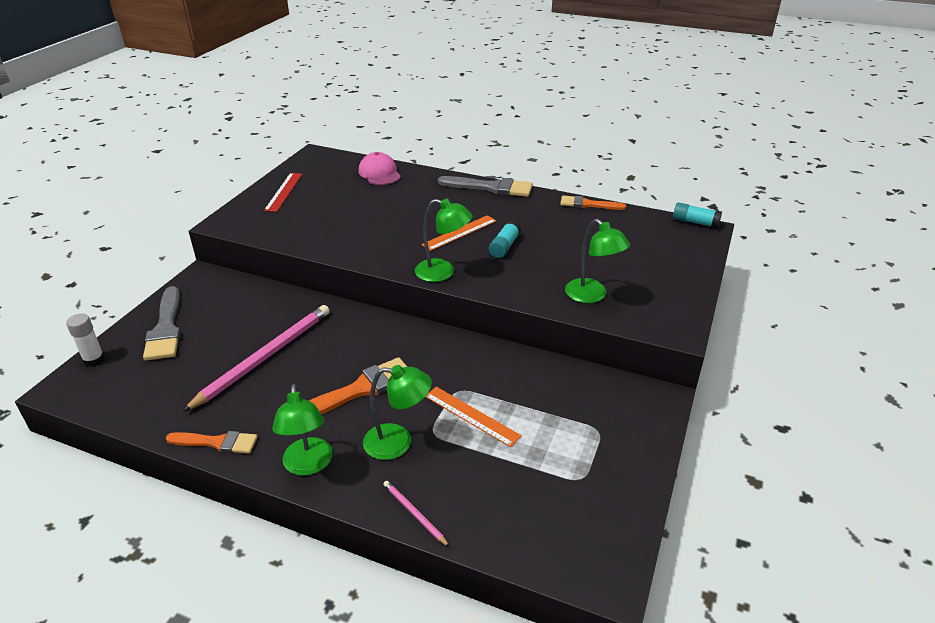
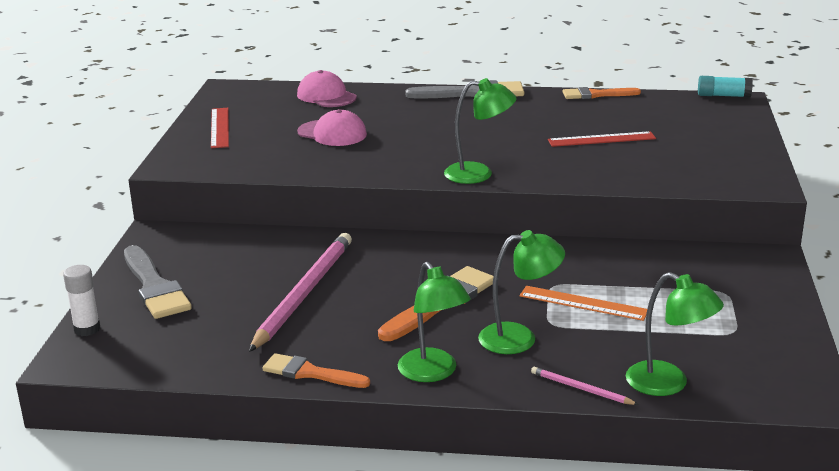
camera: 15 degrees left, 10 degrees down
(217, 442) = (310, 373): orange brush -> orange brush turned 150 degrees counterclockwise
(359, 211) = (332, 133): none -> pink cap
(459, 233) = (469, 137): orange ruler -> none
(504, 246) = (530, 143): turquoise glue stick -> none
(564, 253) = (601, 139): none -> red ruler
(592, 296) = (658, 170): green lamp -> green lamp (668, 384)

